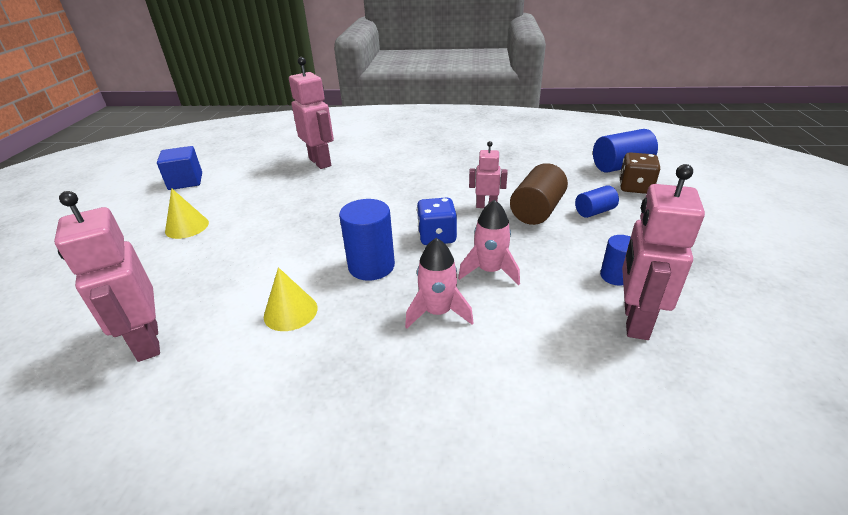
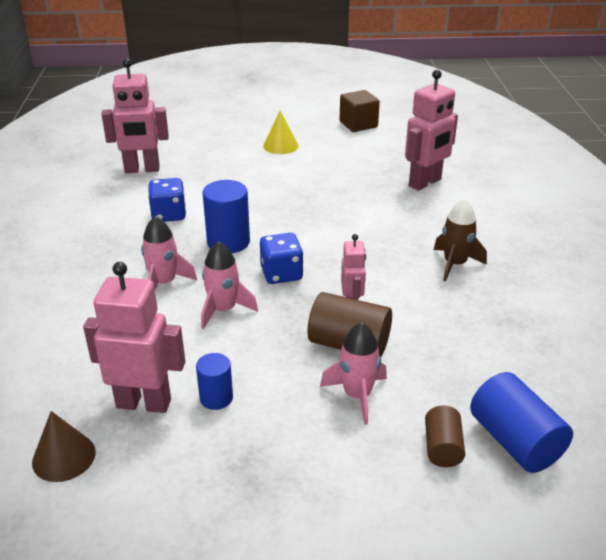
camera: 80 degrees right, 0 degrees up
(147, 342) = (142, 169): pink robot -> pink robot turned 150 degrees counterclockwise
(185, 181) = (358, 124): blue cube -> brown cube
(290, 312) = (169, 215): yellow cone -> blue dice
(441, 163) = (454, 264): none -> brown rocket
(594, 211) = (357, 395): blue cylinder -> pink rocket
(635, 187) = (442, 448): brown dice -> brown cylinder
(731, 376) = (64, 457): none -> brown cone

